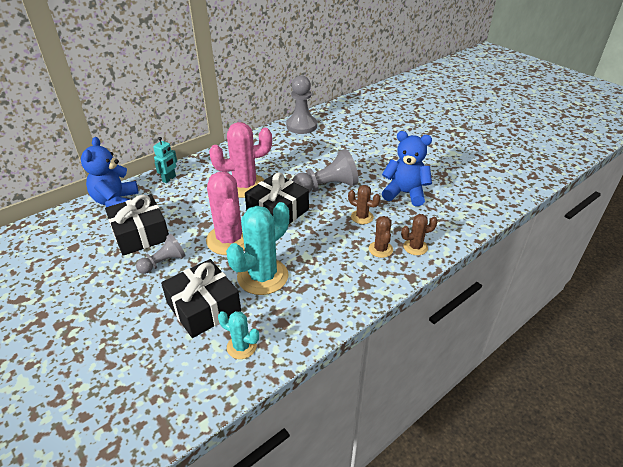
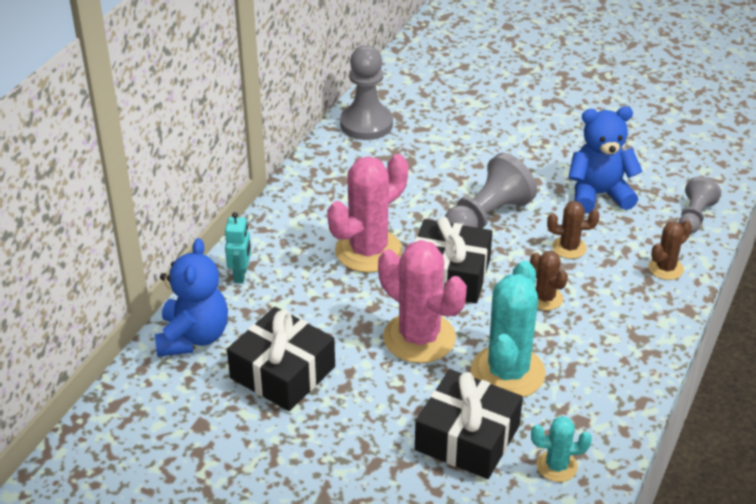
camera: 25 degrees left, 0 degrees up
(116, 201) = (193, 337): blue teddy bear -> blue teddy bear turned 150 degrees counterclockwise
(163, 262) = (357, 400): grey pawn -> grey pawn (694, 217)
(380, 249) = (626, 286): brown cactus -> brown cactus (545, 298)

